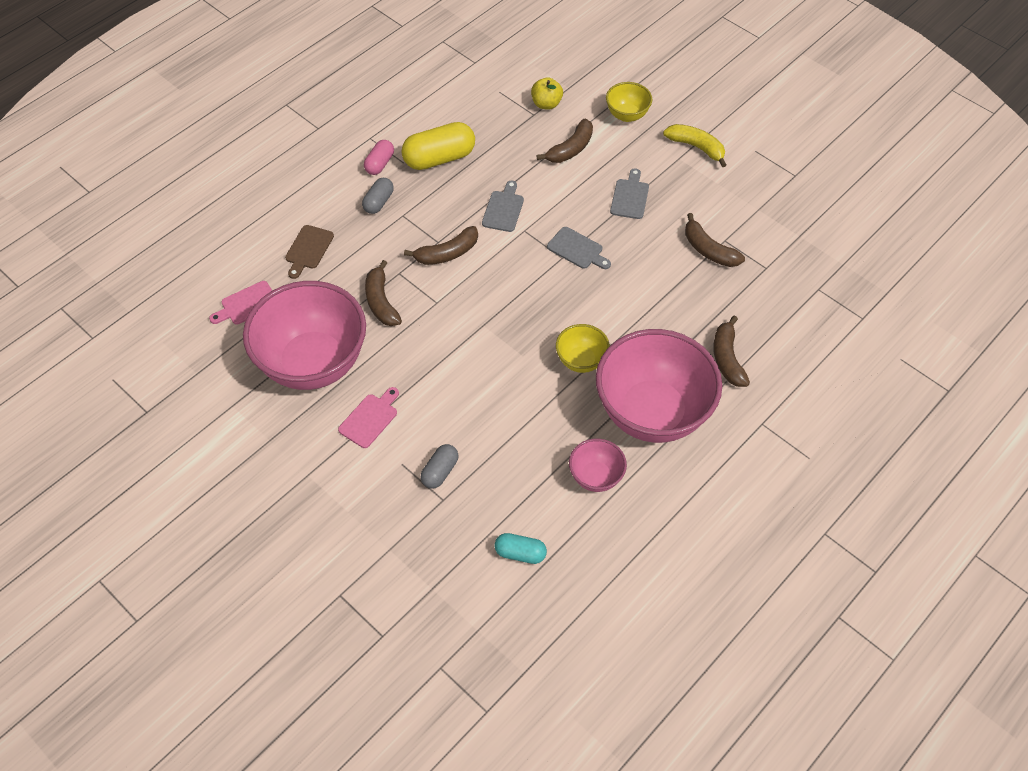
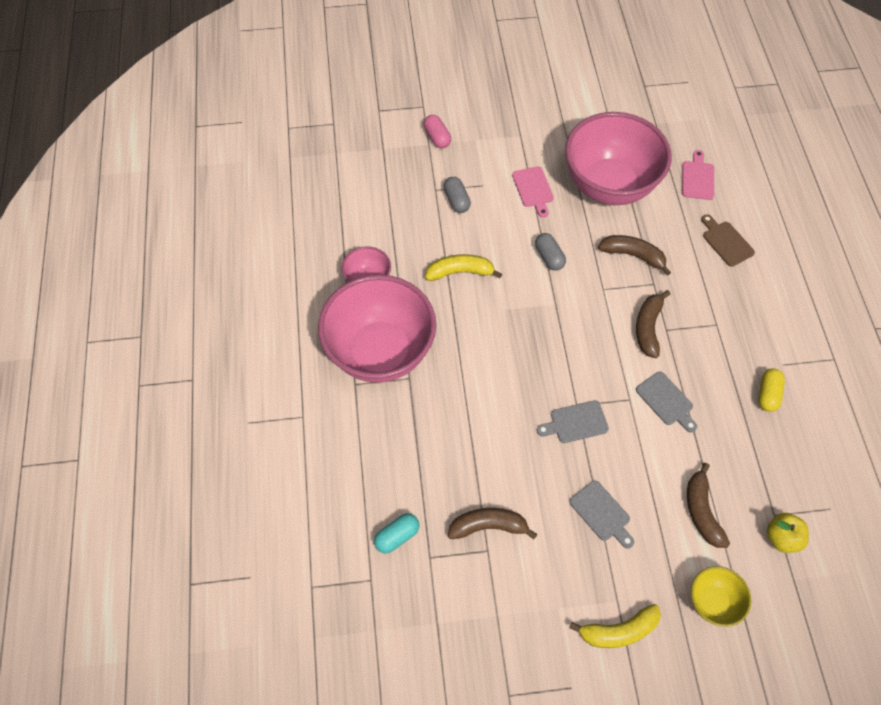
camera: 130 degrees right, 5 degrees up
(378, 202) = (744, 317): grey capsule -> grey capsule (549, 257)
(380, 164) = (793, 345): pink capsule -> pink capsule (437, 137)
(439, 158) = (768, 394): yellow capsule -> yellow capsule, size x0.56
(517, 412) = (460, 272): none -> yellow banana
(520, 553) = (359, 203): turquoise capsule -> turquoise capsule (397, 536)
(581, 361) = (466, 342): yellow bowl -> none
(727, 358) = (375, 442): brown banana -> none

